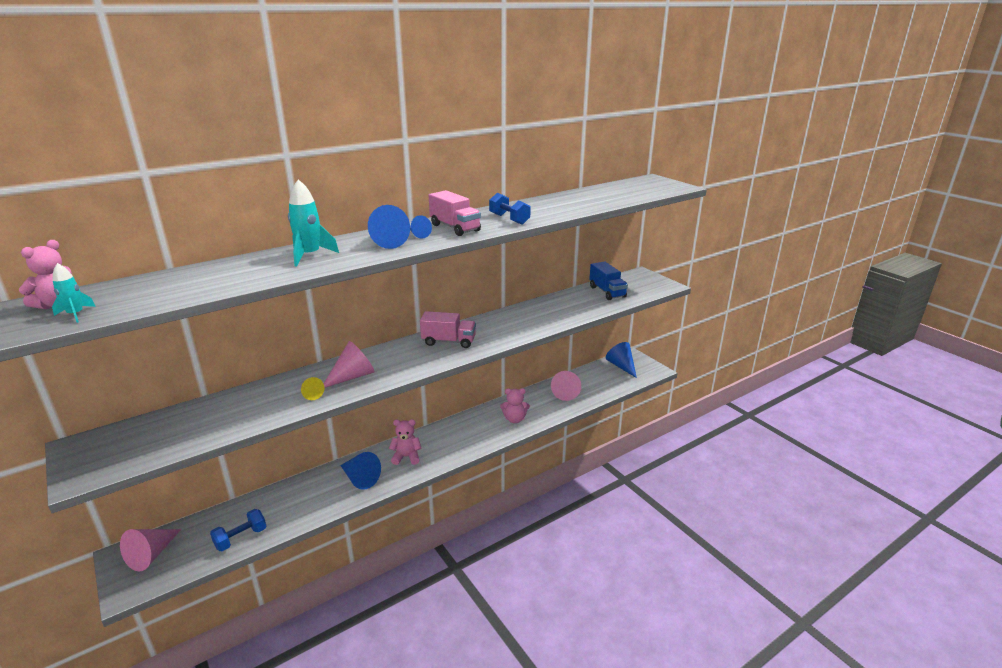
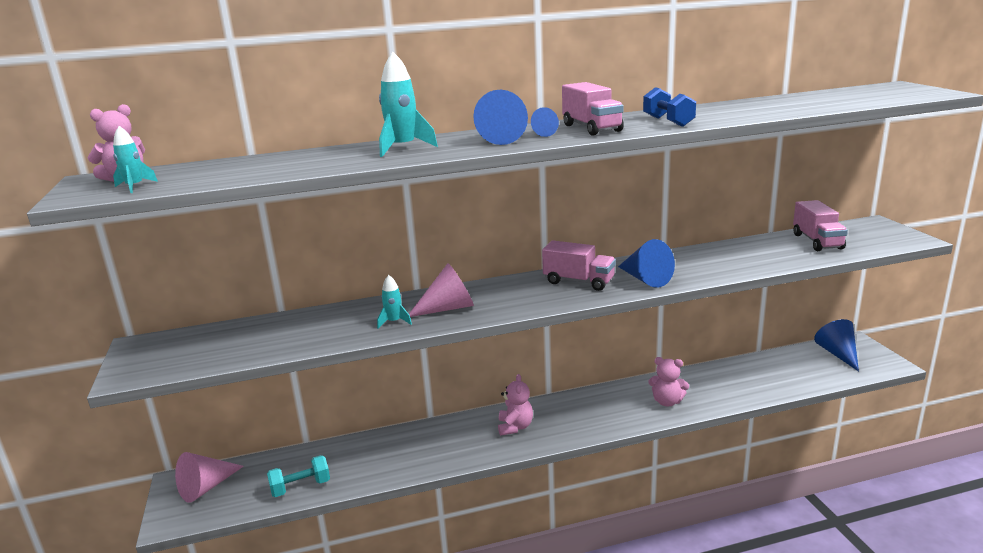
camera: 20 degrees right, 5 degrees down
(241, 538) = (301, 487): blue dumbbell -> turquoise dumbbell
(311, 394) = (394, 322): yellow cone -> turquoise rocket
(360, 478) = (452, 443): blue cone -> blue cone (645, 279)
(406, 457) = (515, 427): pink teddy bear -> pink teddy bear turned 75 degrees clockwise
(566, 392) = (747, 377): pink cone -> none
(607, 292) = (817, 241): blue truck -> pink truck

